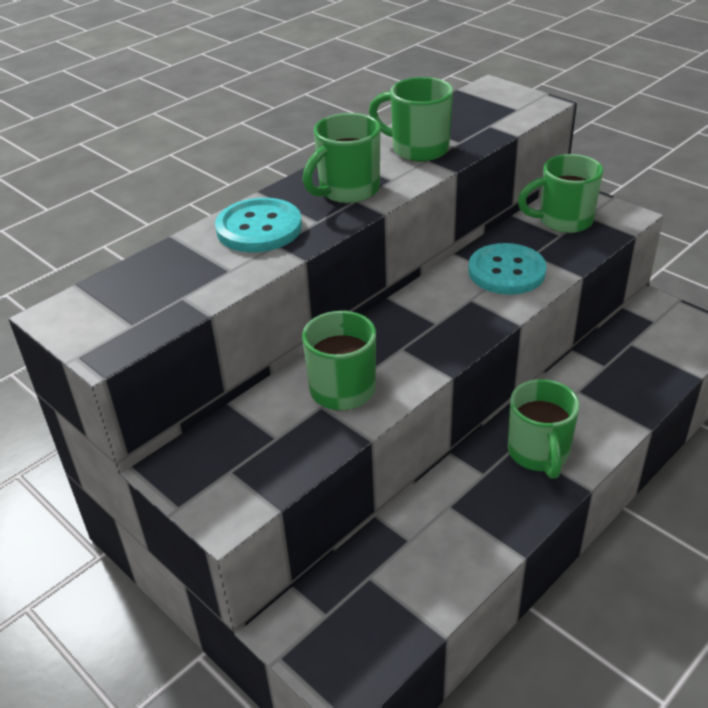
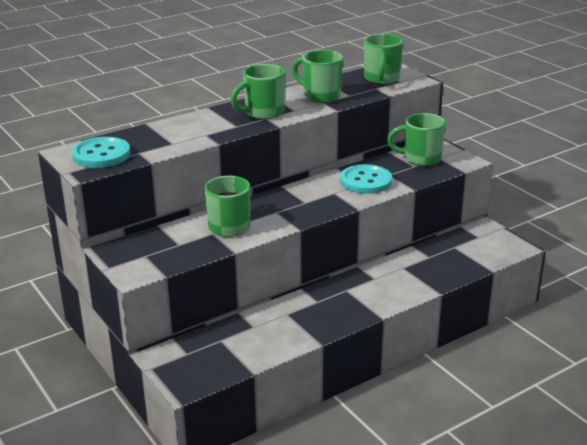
camera: 10 degrees right, 10 degrees down
(259, 228) = (199, 125): turquoise button -> turquoise button (101, 155)
(539, 454) = (358, 296): green mug -> green mug (381, 79)

